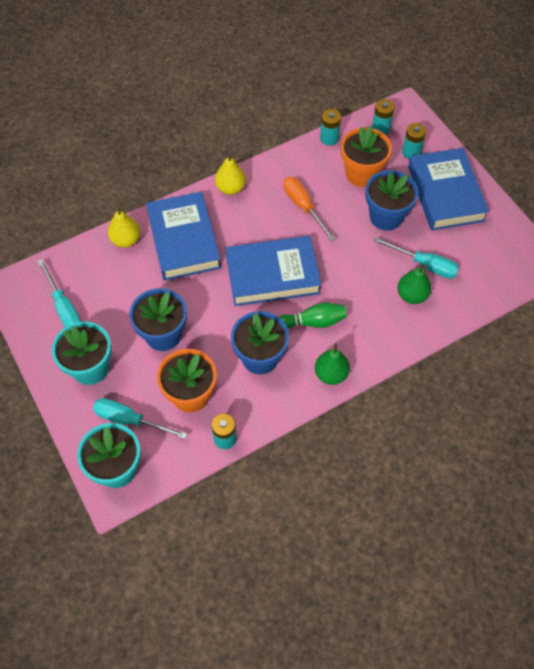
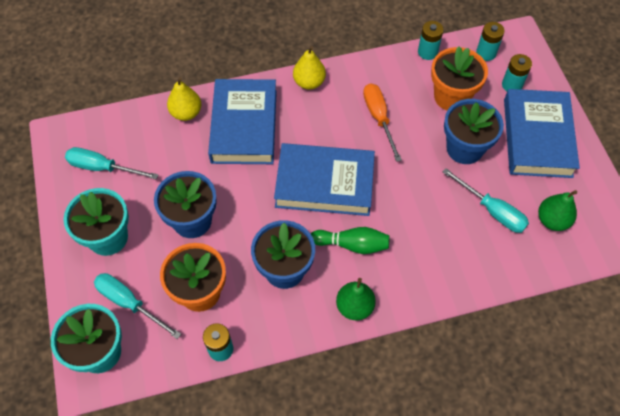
camera: 15 degrees right, 0 degrees up
(64, 307) = (102, 168): turquoise screwdriver -> turquoise screwdriver turned 120 degrees clockwise
(412, 295) = (468, 241): green pear -> green pear (552, 220)

